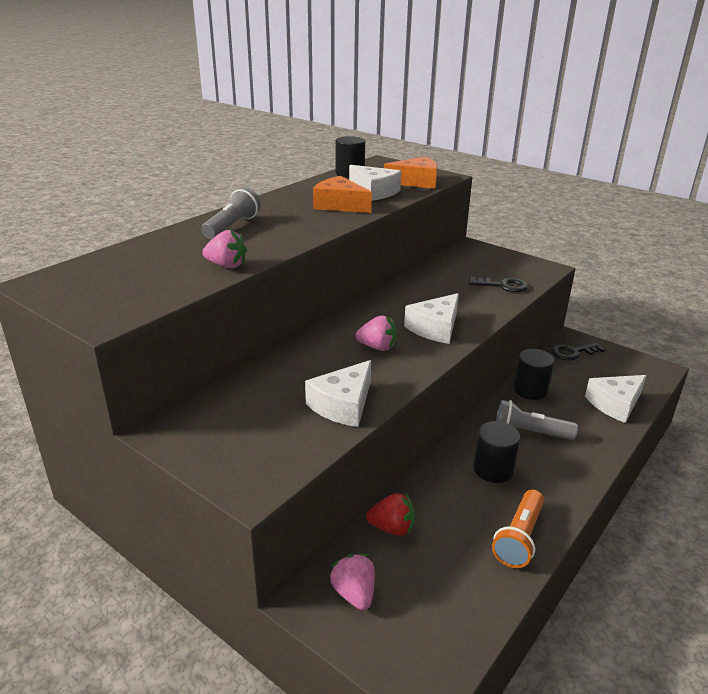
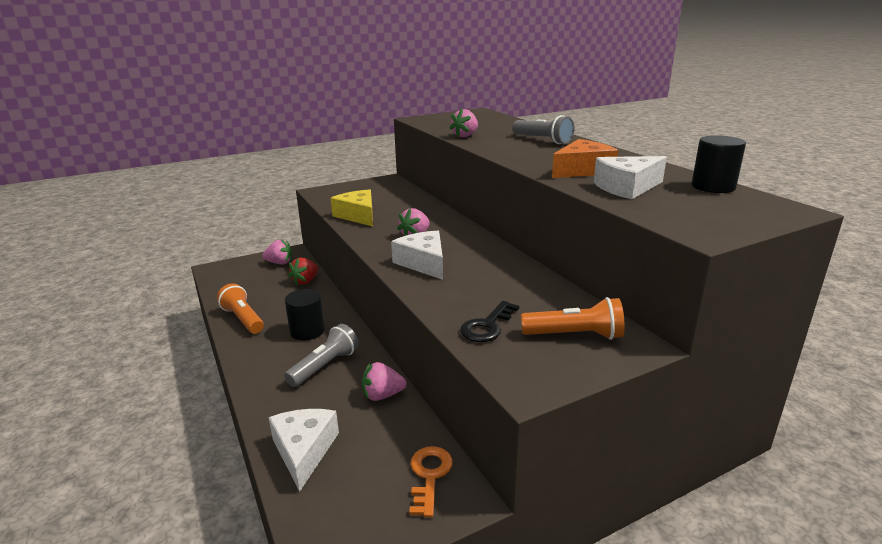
camera: 115 degrees right, 5 degrees down
(343, 405) = (358, 216): white cheese -> yellow cheese
(416, 182) = (669, 212): orange cheese -> none
(481, 261) = (575, 335): none -> orange flashlight
(530, 390) = (382, 395): black cylinder -> pink strawberry
(573, 352) = (429, 476): black key -> orange key

